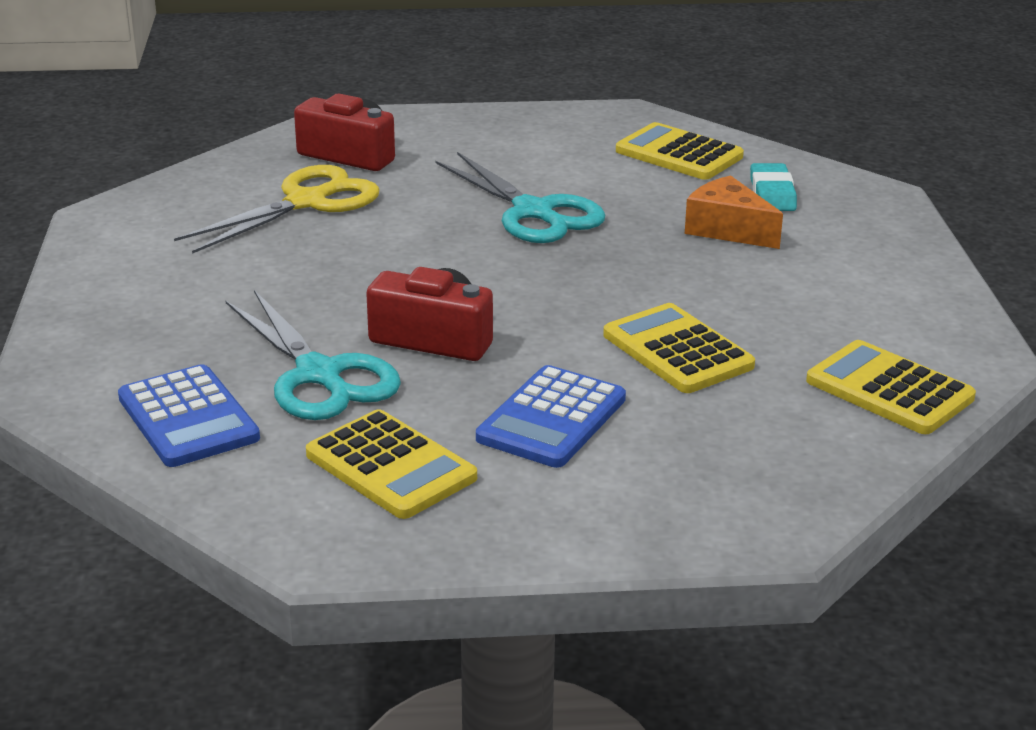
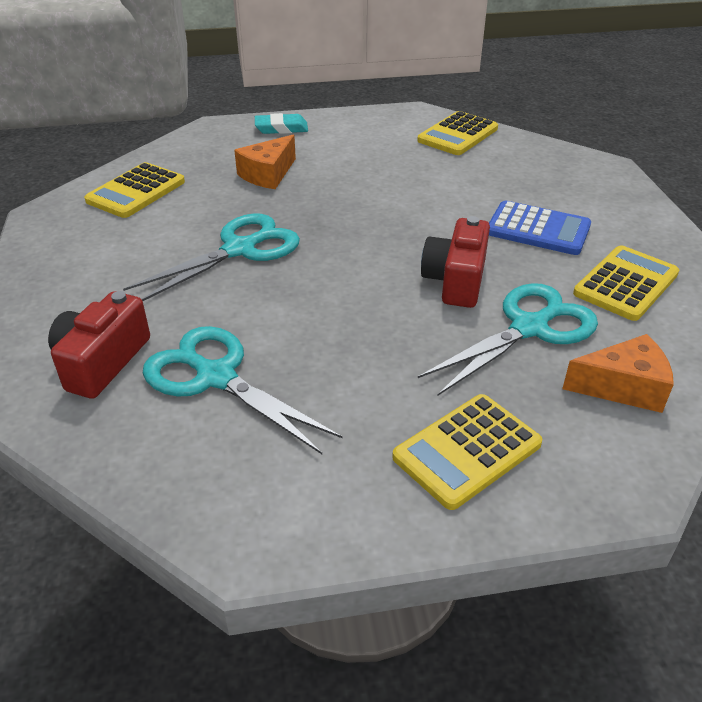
camera: 95 degrees left, 10 degrees up
(188, 418) = (623, 387): blue calculator -> orange cheese
(307, 202) = (216, 377): yellow scissors -> turquoise scissors
(677, 350) = (438, 191): yellow calculator -> yellow calculator (467, 451)
(772, 193) = (211, 159): turquoise eraser -> turquoise eraser (281, 128)

